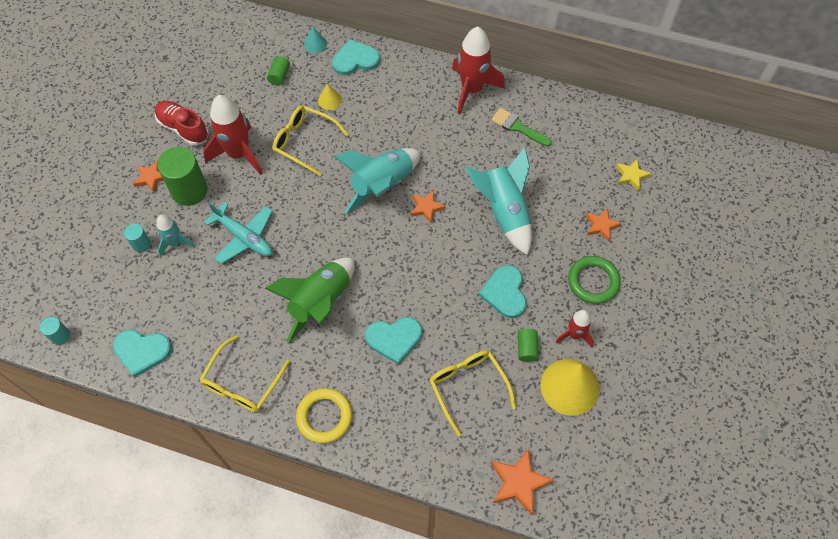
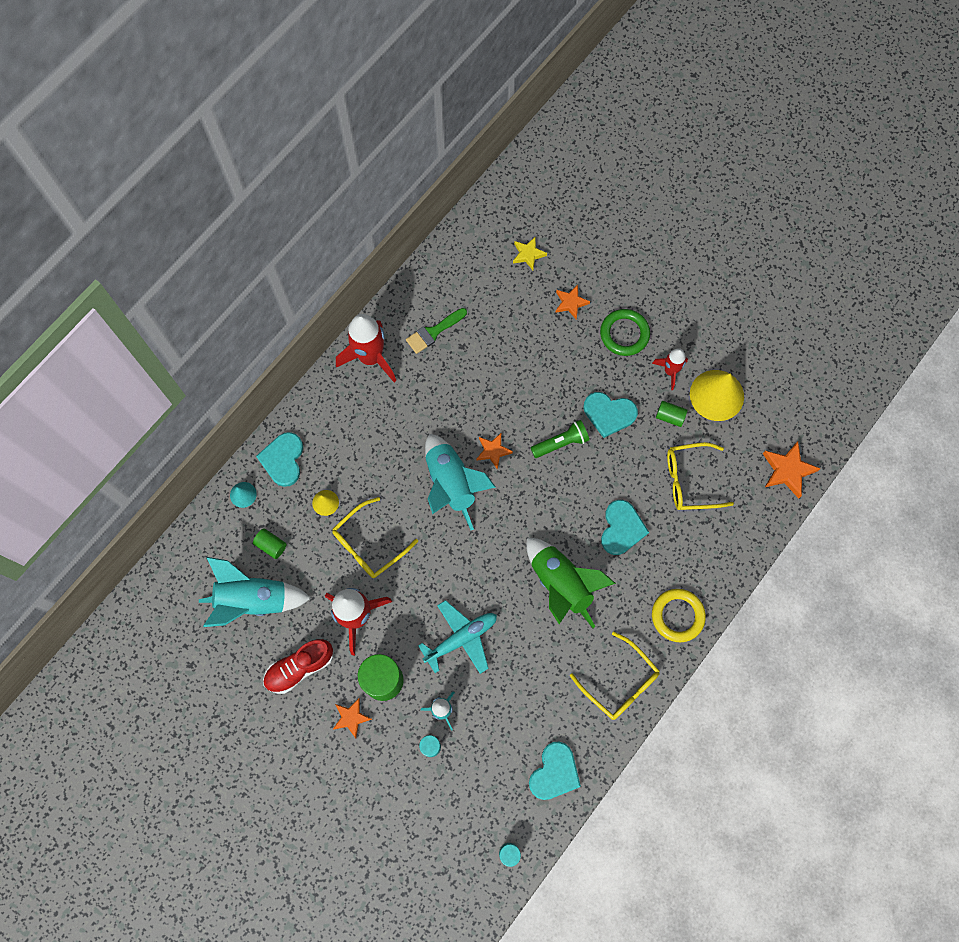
camera: 70 degrees left, 10 degrees up
(458, 260) = (561, 443): none -> green flashlight
(504, 212) = (524, 382): turquoise rocket -> turquoise rocket (253, 600)

